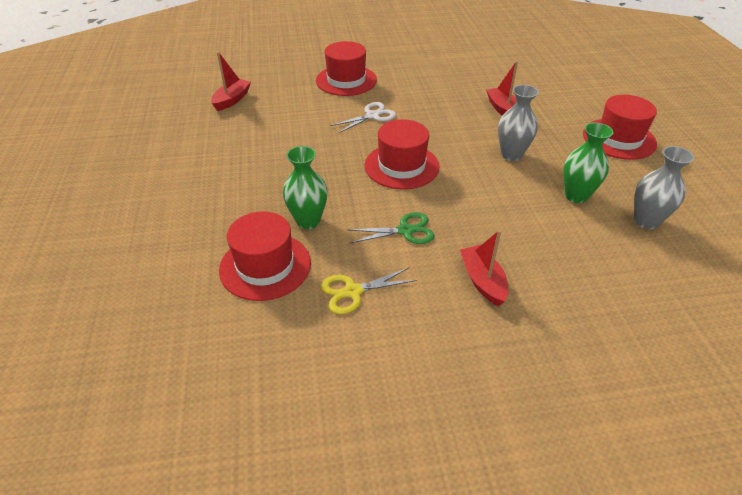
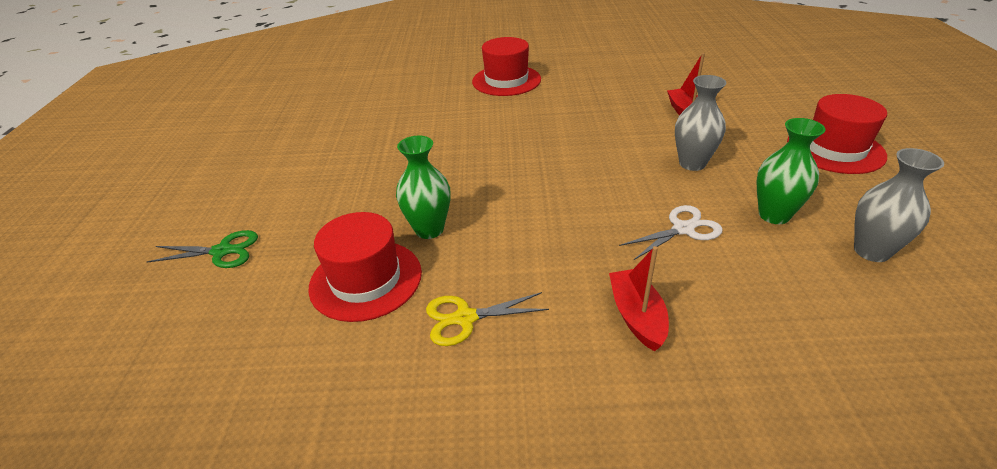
camera: 10 degrees right, 5 degrees down
(232, 100) = (377, 98): red boat -> none
(372, 116) = (529, 117): white scissors -> white scissors (683, 229)
(401, 166) = (553, 172): red hat -> none
(405, 230) = (545, 247): green scissors -> green scissors (222, 251)

